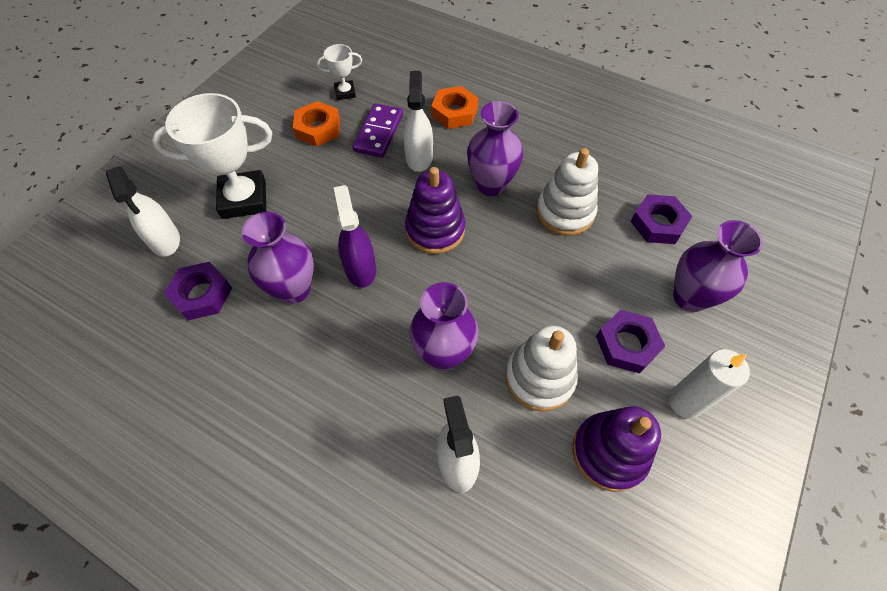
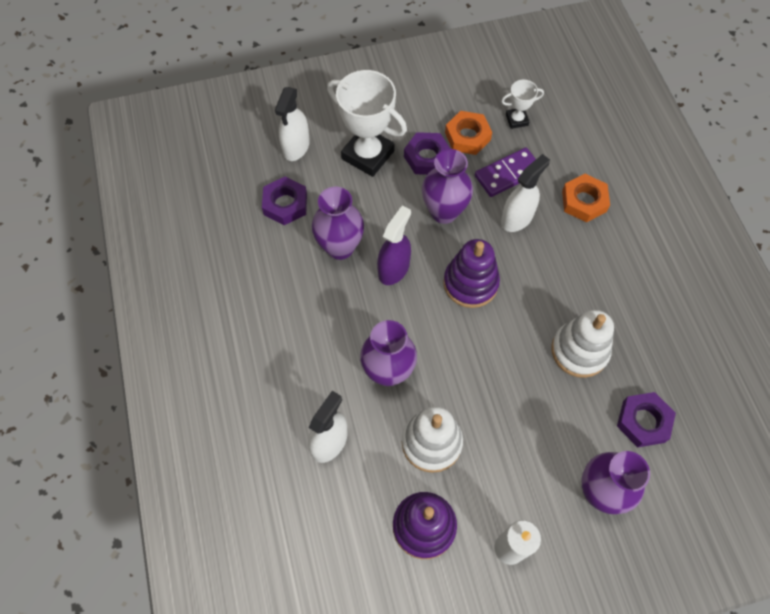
camera: 45 degrees right, 5 degrees up
(345, 92) = (516, 120): white trophy -> white trophy turned 45 degrees counterclockwise
(491, 184) = (547, 283): purple vase -> purple vase (444, 212)
(627, 344) = (514, 478): purple nut -> purple nut (427, 157)

